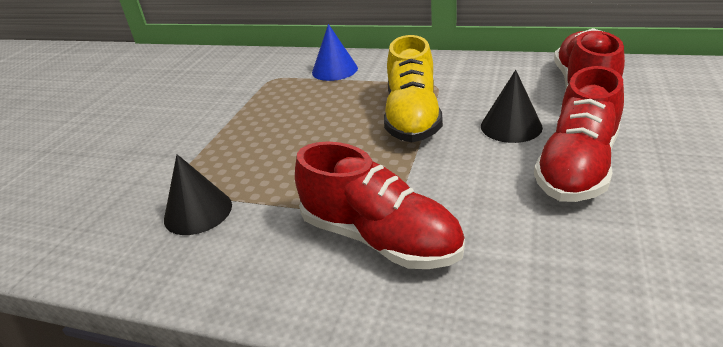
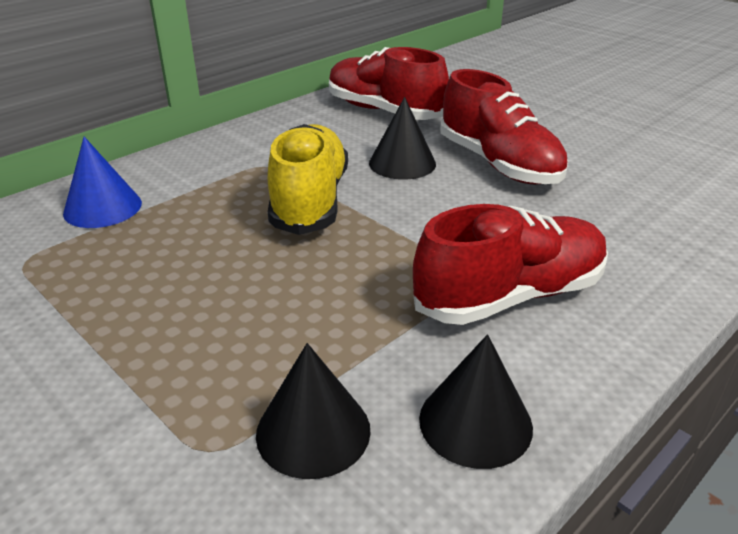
camera: 65 degrees left, 0 degrees up
(234, 267) = (475, 422): none -> black cone
(412, 117) = (310, 201): yellow shoe -> yellow shoe turned 120 degrees counterclockwise

